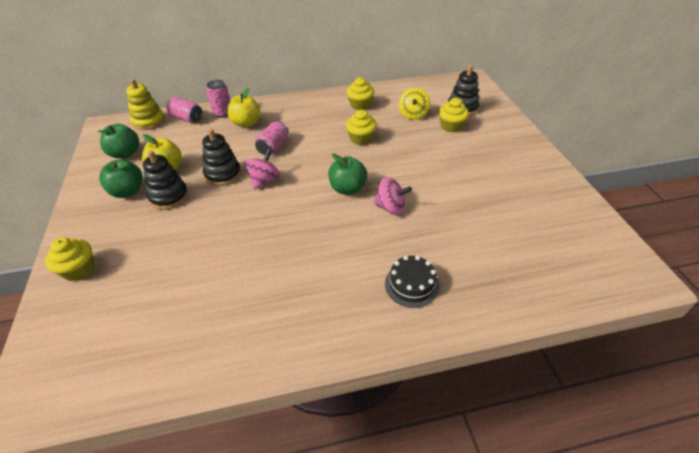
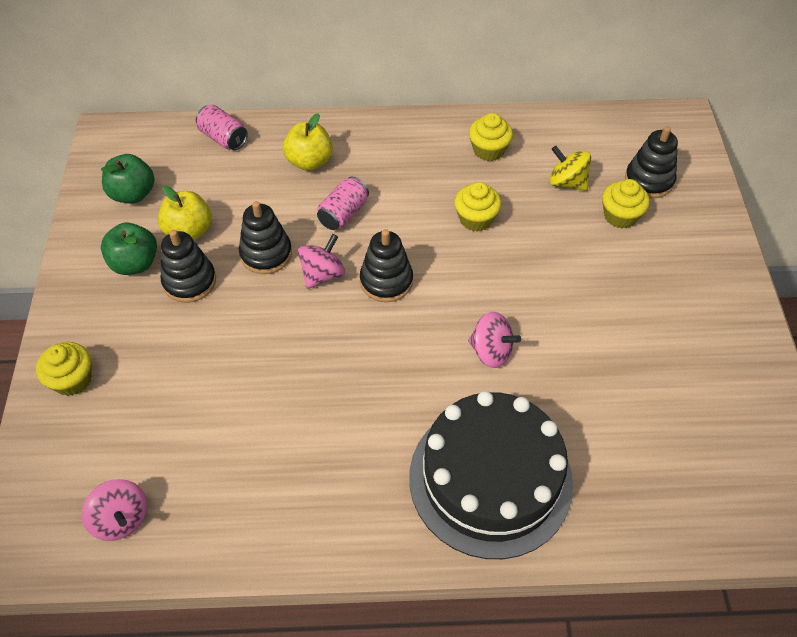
camera: 10 degrees right, 10 degrees up
(121, 362) = (121, 519): none -> pink spinning top
(149, 121) = (168, 136): yellow stacking toy -> none
(222, 113) = (277, 135): pink can -> none
(309, 178) = (386, 281): none -> black stacking toy
(347, 189) = (437, 308): green apple -> none
(411, 285) = (490, 479): black cake -> black cake, size x2.29
(413, 114) = (567, 182): yellow spinning top -> yellow spinning top turned 105 degrees clockwise

